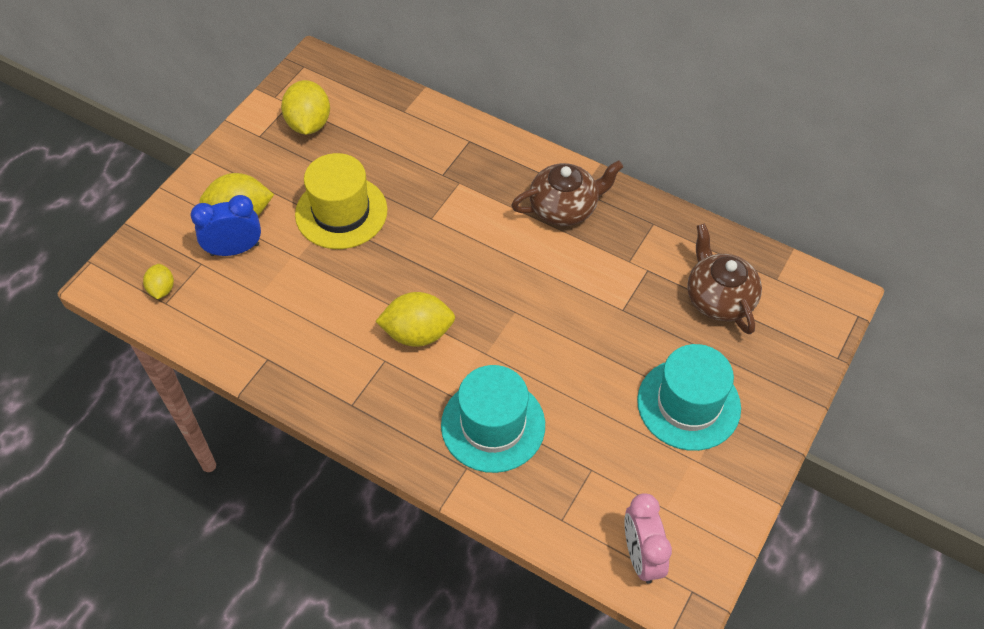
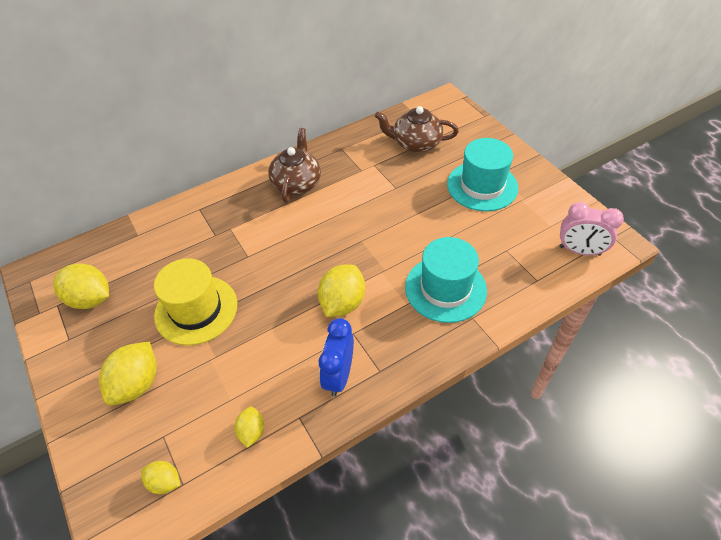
camera: 60 degrees left, 5 degrees down
(235, 249) = (170, 402): blue clock -> blue clock (339, 375)
(235, 328) = (252, 431): none -> yellow lemon

